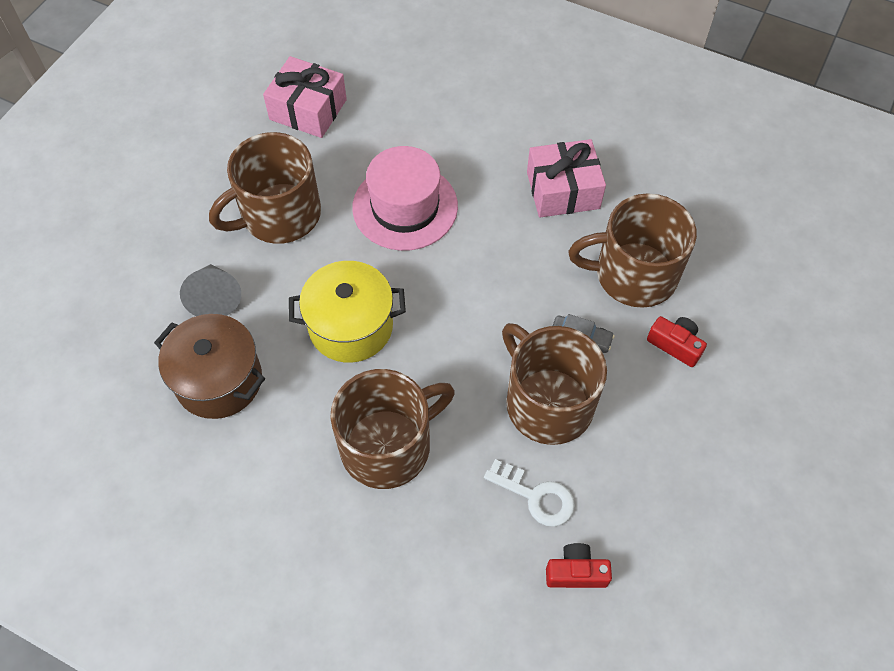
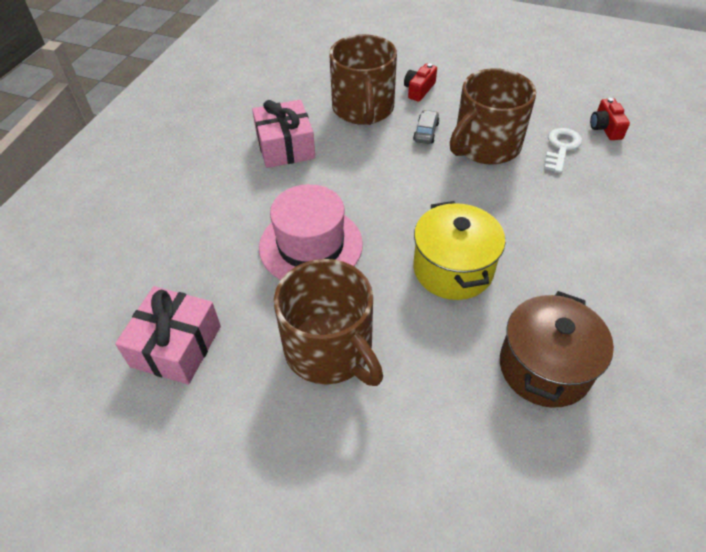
camera: 95 degrees left, 10 degrees down
(215, 298) = (449, 392): grey cone -> none
(388, 446) = (558, 230): brown mug -> none

